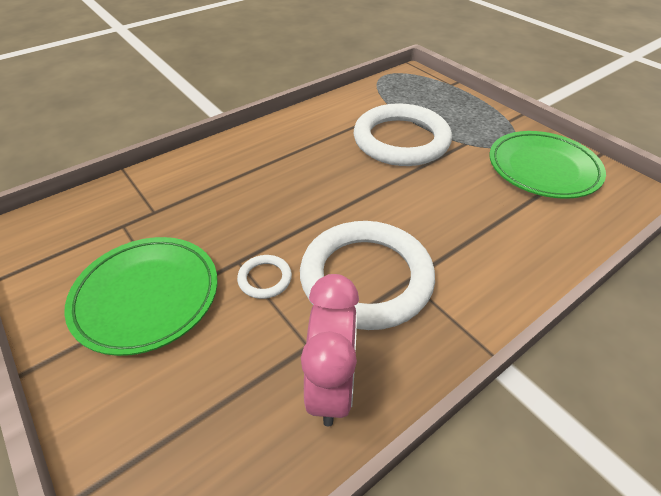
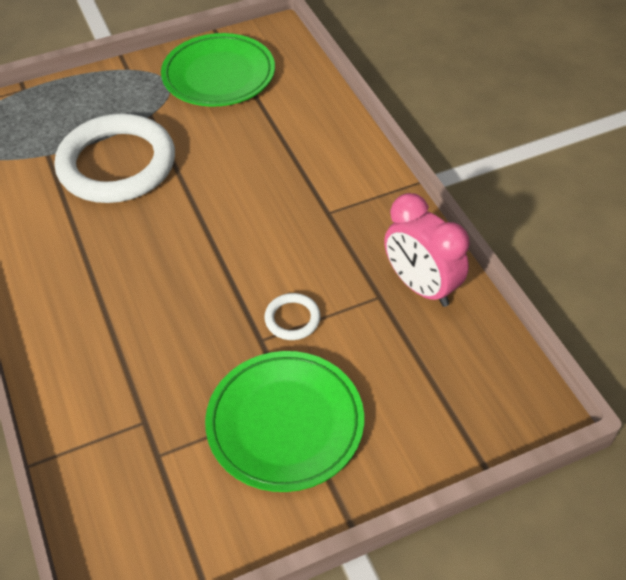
camera: 75 degrees left, 5 degrees up
(331, 385) = (421, 286): pink clock -> pink clock turned 150 degrees counterclockwise
(366, 278) = (316, 241): white ring -> none

